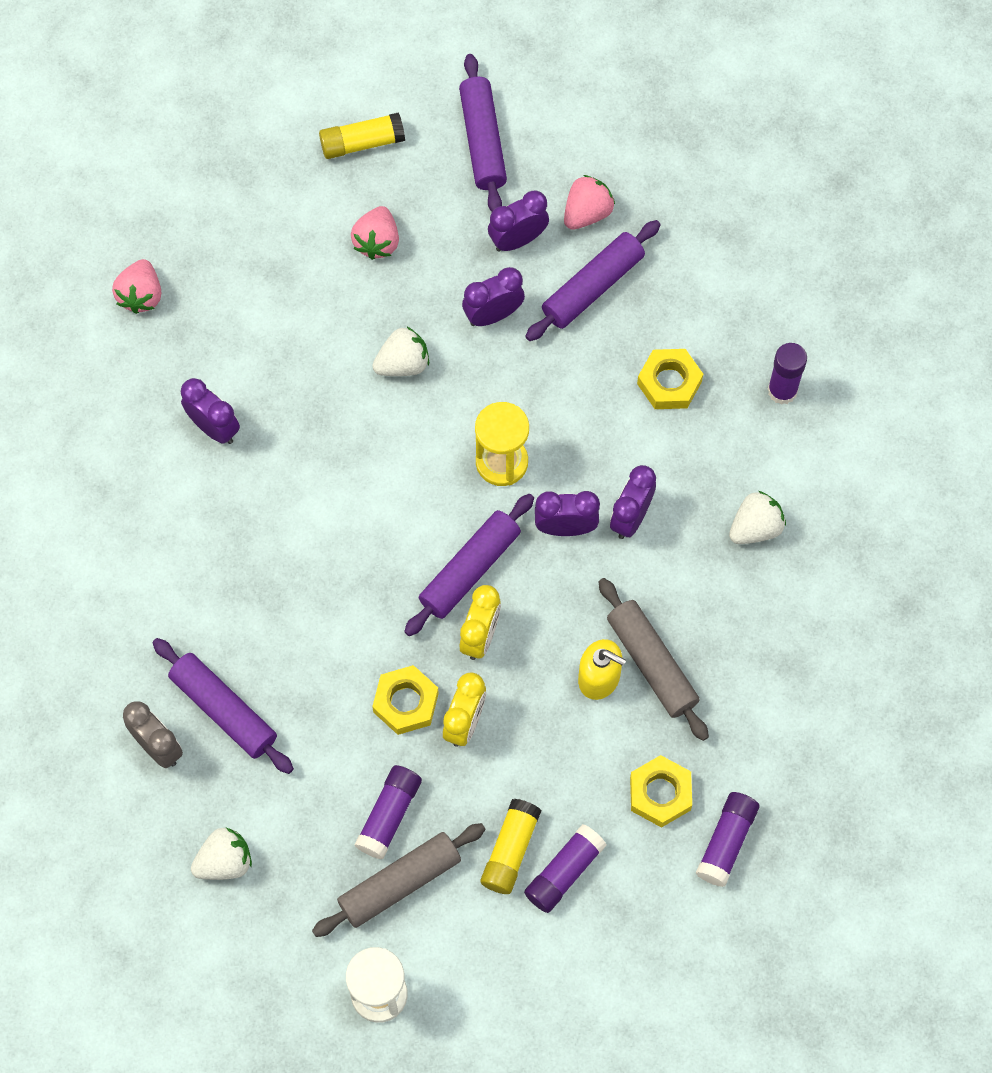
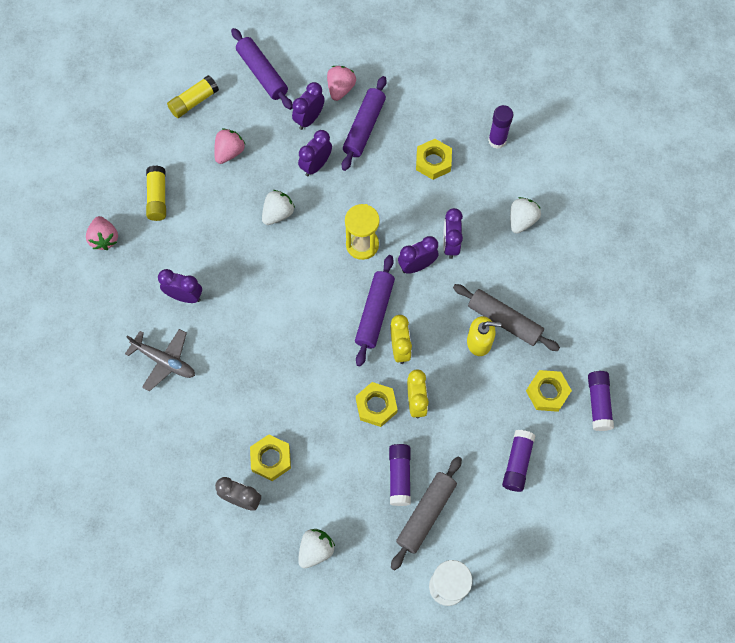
camera: 25 degrees left, 0 degrees up
(143, 508) = (164, 361): none -> grey plane
(224, 710) = (271, 459): purple rolling pin -> yellow nut
(377, 242) = (229, 152): pink strawberry -> pink strawberry turned 135 degrees counterclockwise
(510, 850) = (480, 464): yellow glue stick -> yellow glue stick (157, 197)

